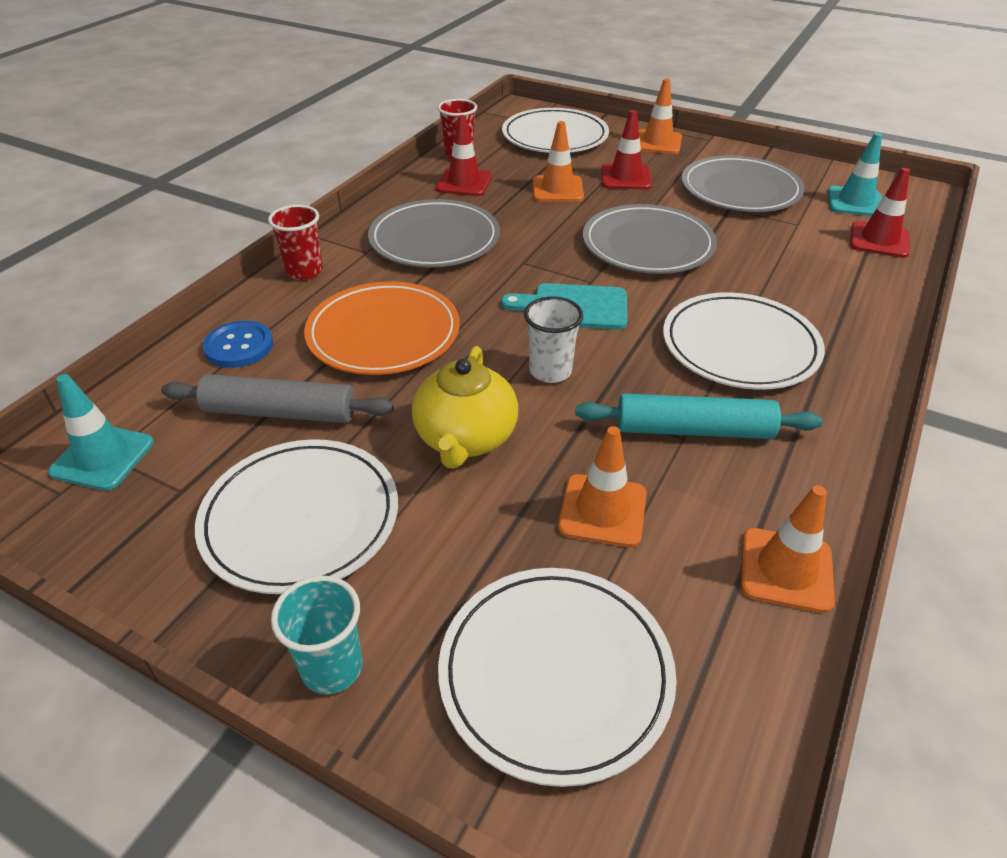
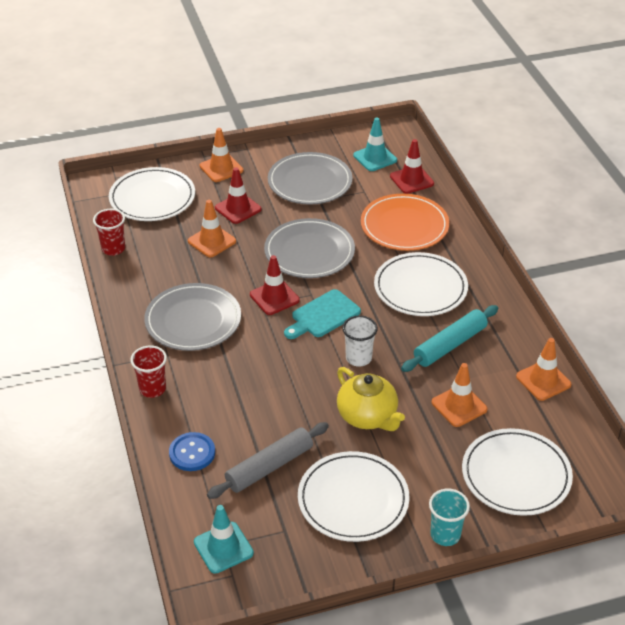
camera: 45 degrees left, 0 degrees up
(383, 333) = (254, 394): orange plate -> orange plate (404, 226)
(464, 183) = (149, 269): red traffic cone -> red traffic cone (274, 297)

